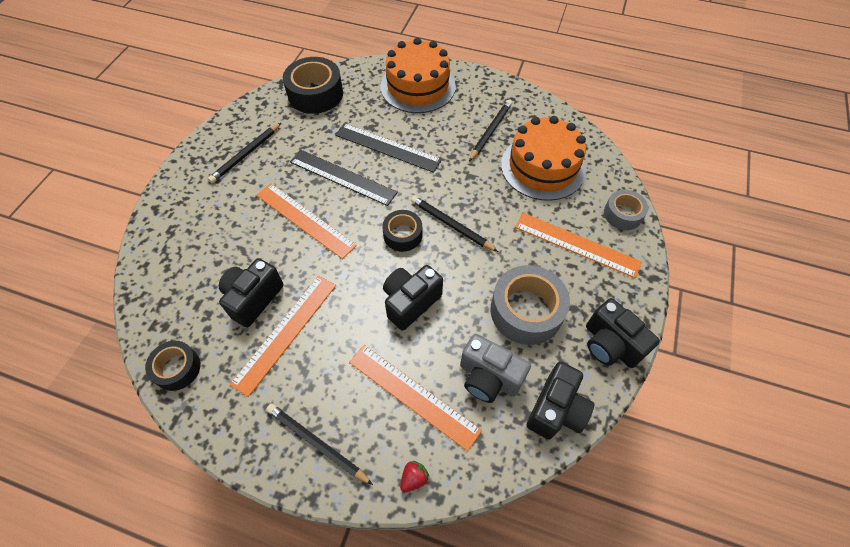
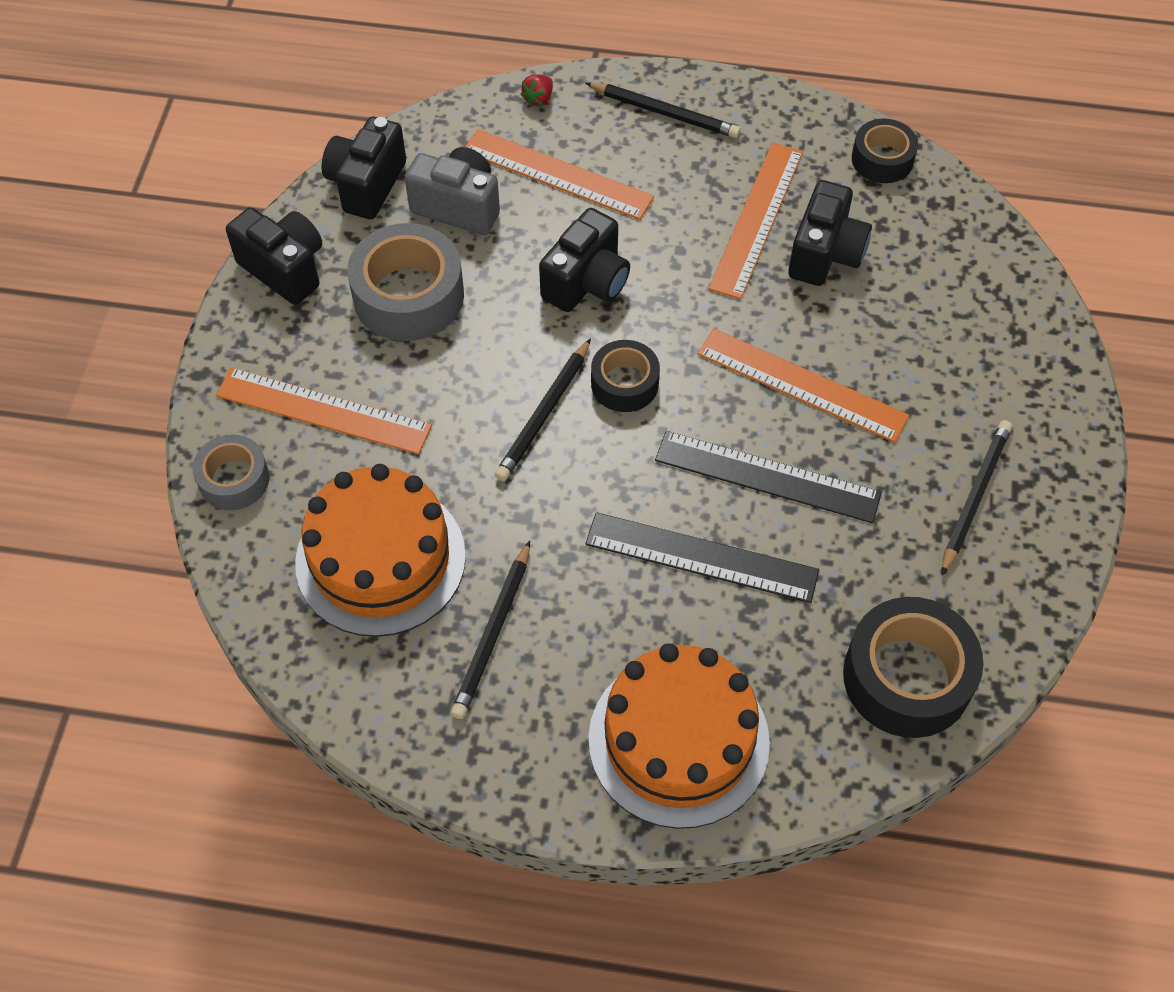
camera: 170 degrees right, 0 degrees up
(451, 225) = (544, 413): black pencil -> black pencil turned 90 degrees clockwise

